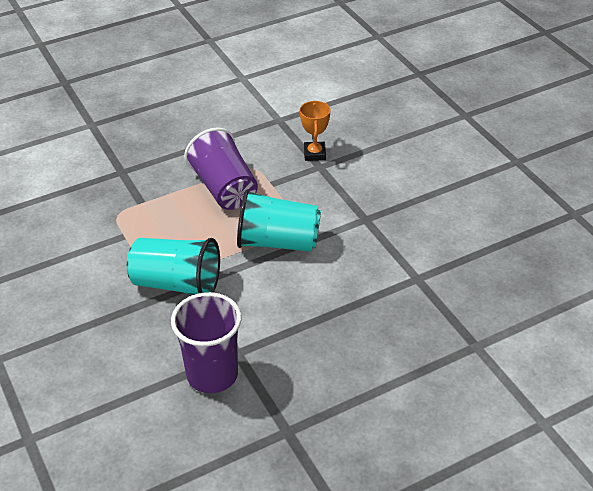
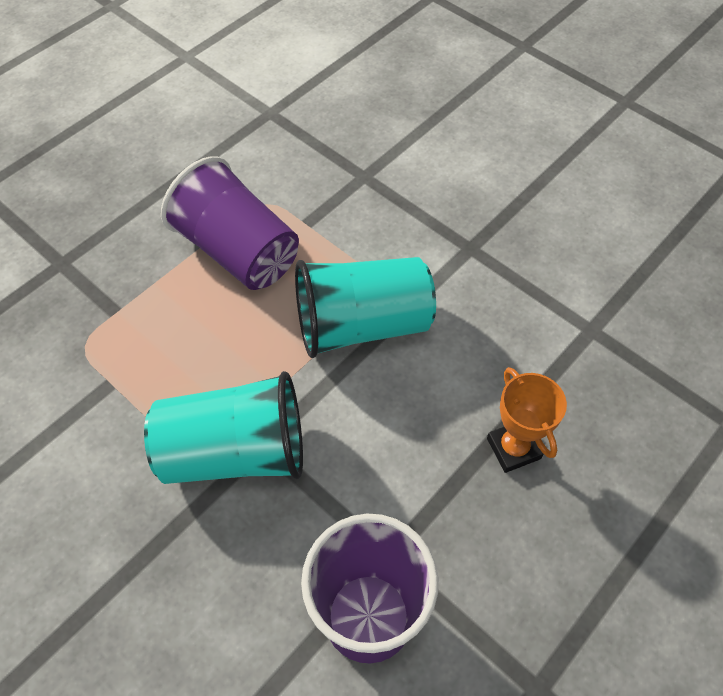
camera: 20 degrees left, 15 degrees up
(314, 154) = (347, 156): orange trophy -> orange trophy (513, 448)

